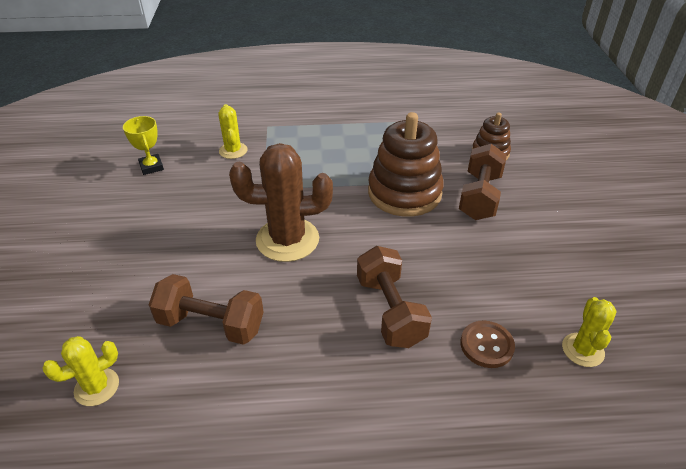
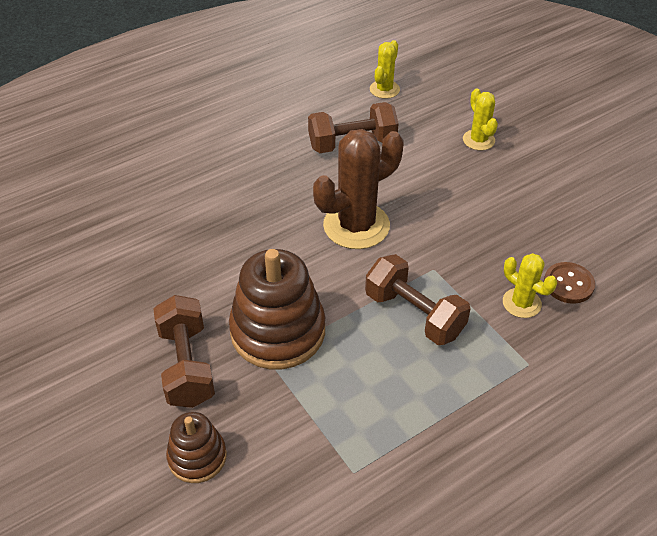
camera: 150 degrees right, 5 degrees up
(151, 167) = (575, 242): yellow trophy -> none
(390, 311) = (223, 204): brown dumbbell -> brown dumbbell (414, 314)
(486, 345) = (133, 209): brown button -> brown button (568, 284)
(582, 350) = (52, 236): yellow cactus -> yellow cactus (478, 140)

